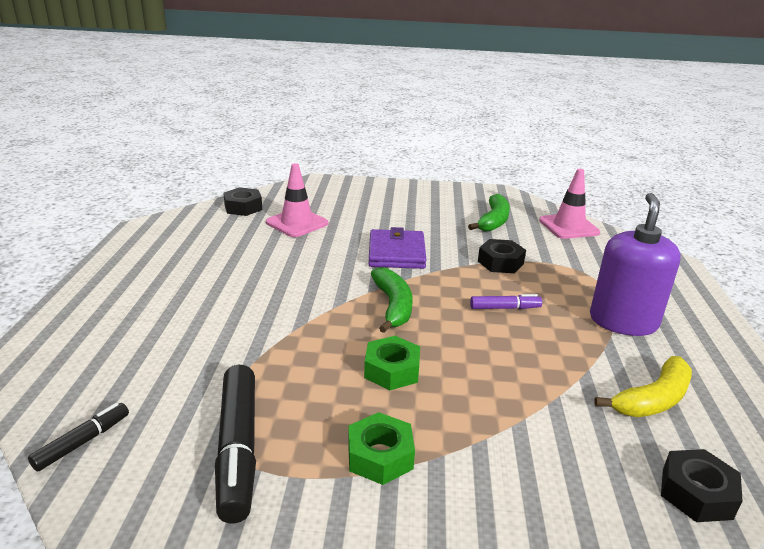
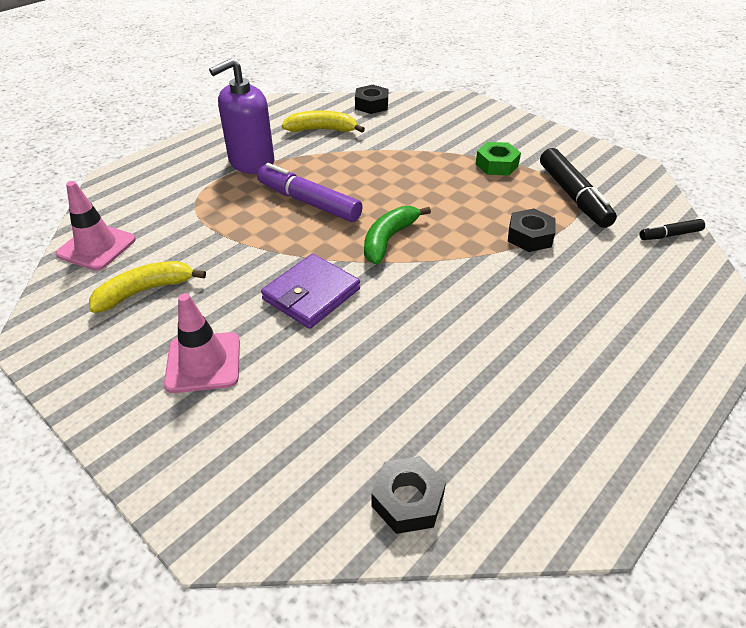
camera: 140 degrees left, 15 degrees up
(238, 449) = (573, 196): black marker -> black marker turned 135 degrees clockwise
(297, 223) = (363, 408): pink traffic cone -> pink traffic cone (203, 362)
(392, 370) = (445, 197): green nut -> none
(493, 221) = (145, 291): green banana -> yellow banana
(500, 262) = (239, 238): black nut -> black nut (529, 236)
(505, 308) = (309, 202): purple marker -> purple marker, size x1.90

